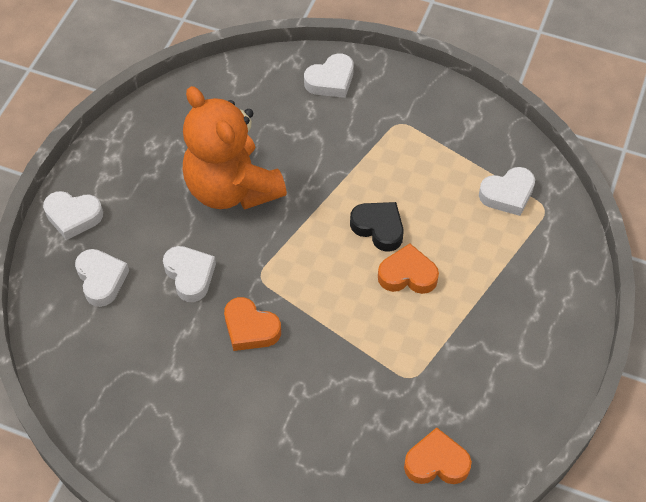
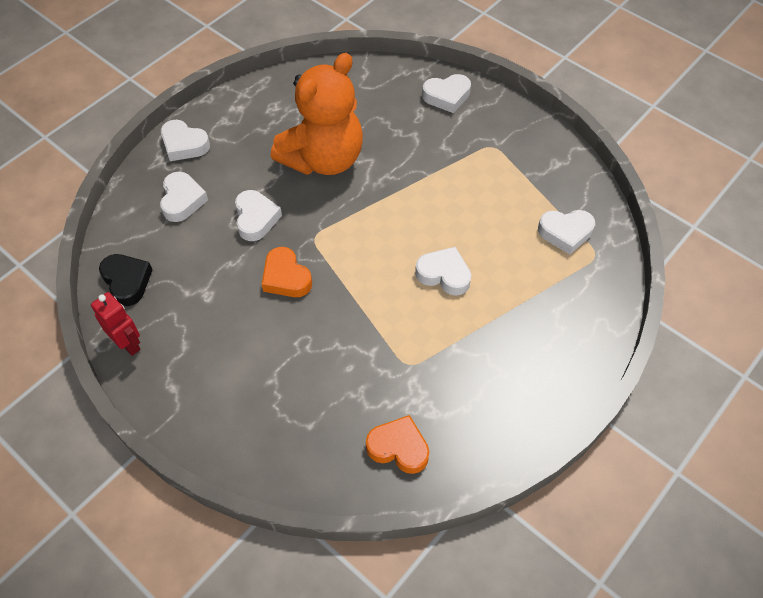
camera: 20 degrees right, 0 degrees up
(118, 451) = (128, 343): none -> red robot
(232, 188) = (323, 159): orange teddy bear -> orange teddy bear turned 120 degrees counterclockwise
(378, 228) = (435, 227): black heart -> black heart (127, 281)
(407, 275) = (444, 274): orange heart -> white heart

